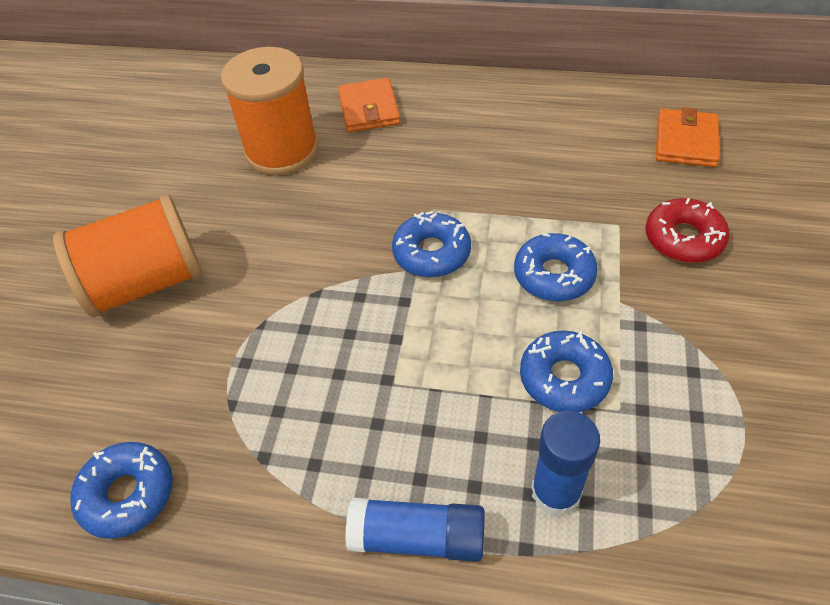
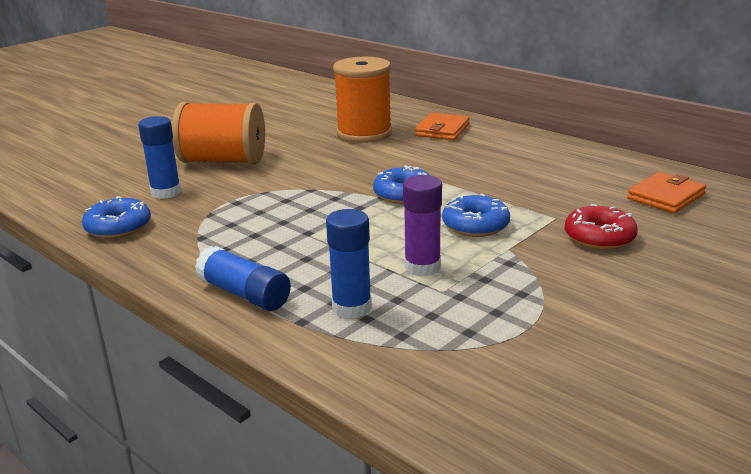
camera: 30 degrees right, 25 degrees down
(127, 387) = (166, 192): none -> blue glue stick
(564, 378) = (422, 267): blue donut -> purple glue stick

